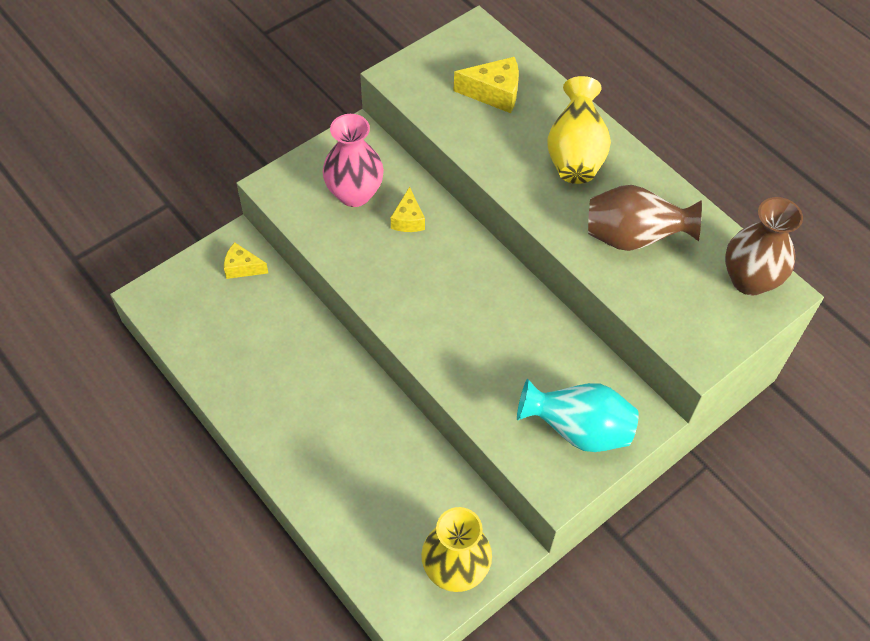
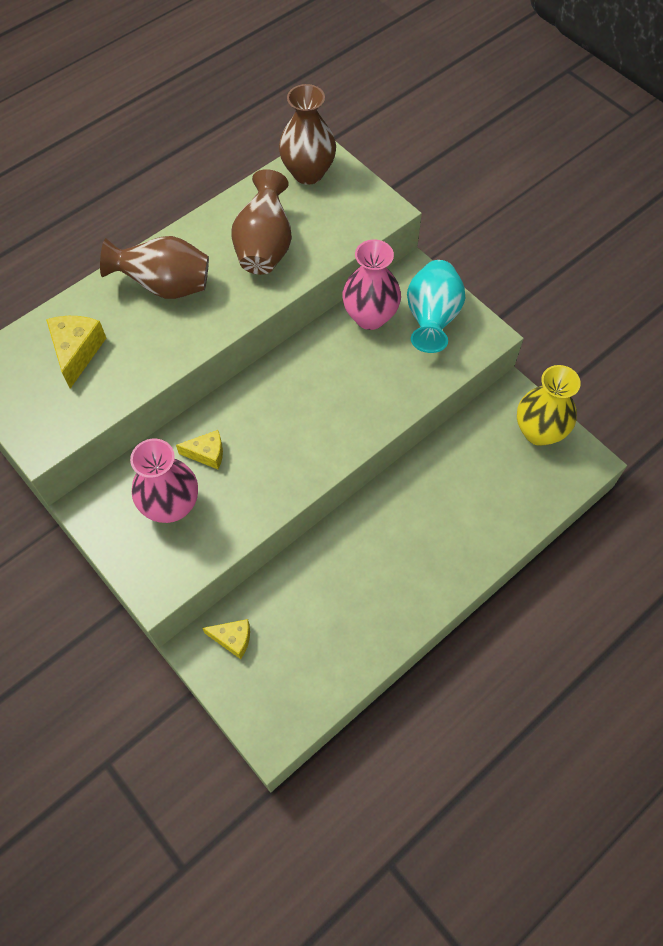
camera: 90 degrees left, 5 degrees up
(242, 267) = (233, 639): yellow cheese -> yellow cheese turned 90 degrees counterclockwise
(575, 155) = (165, 286): yellow vase -> brown vase
(579, 366) = (370, 317): none -> pink vase

